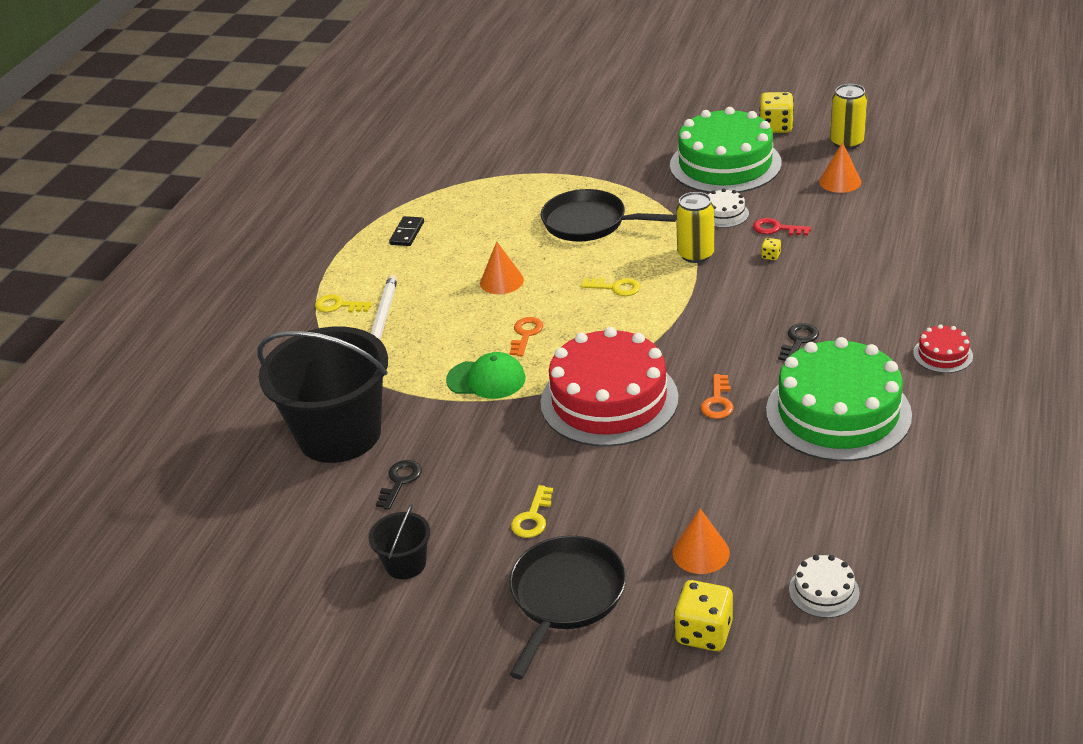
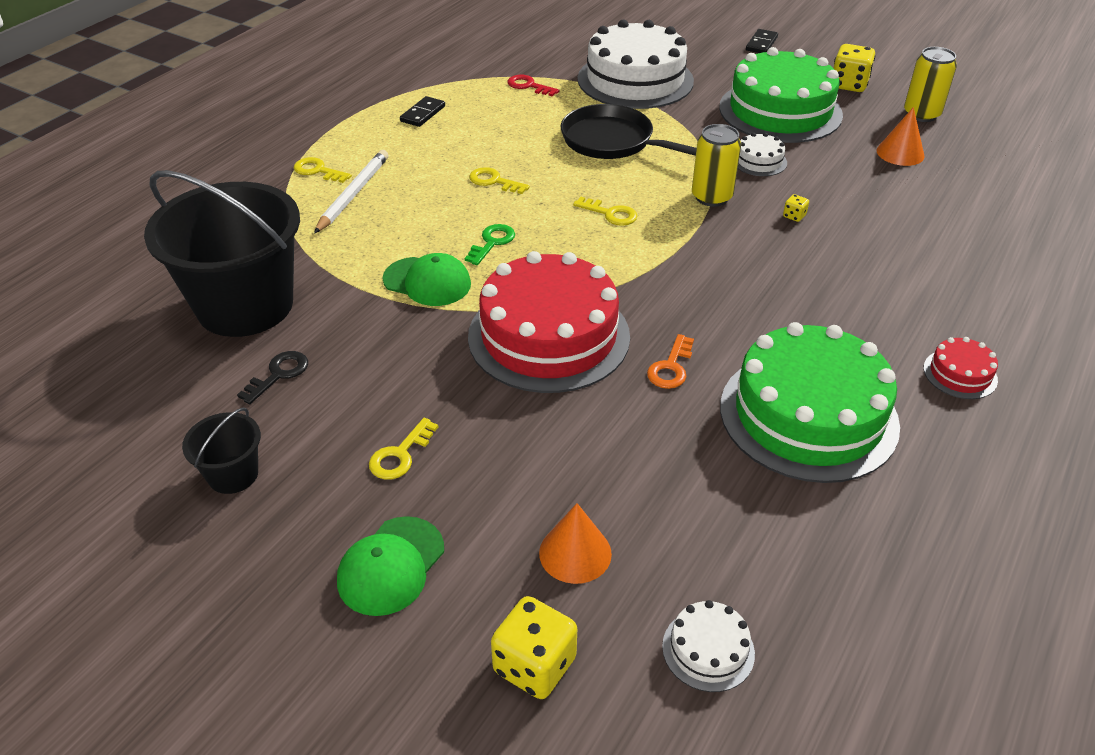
camera: 10 degrees right, 5 degrees up
(501, 281) = (493, 181): orange cone -> yellow key
(526, 334) = (492, 242): orange key -> green key
(565, 596) = (391, 566): black pan -> green cap
(585, 161) = (635, 80): none -> white cake
(685, 103) = (761, 44): none -> black domino
(776, 229) = (811, 188): red key -> red key (528, 86)
(798, 340) = (792, 318): black key -> none

